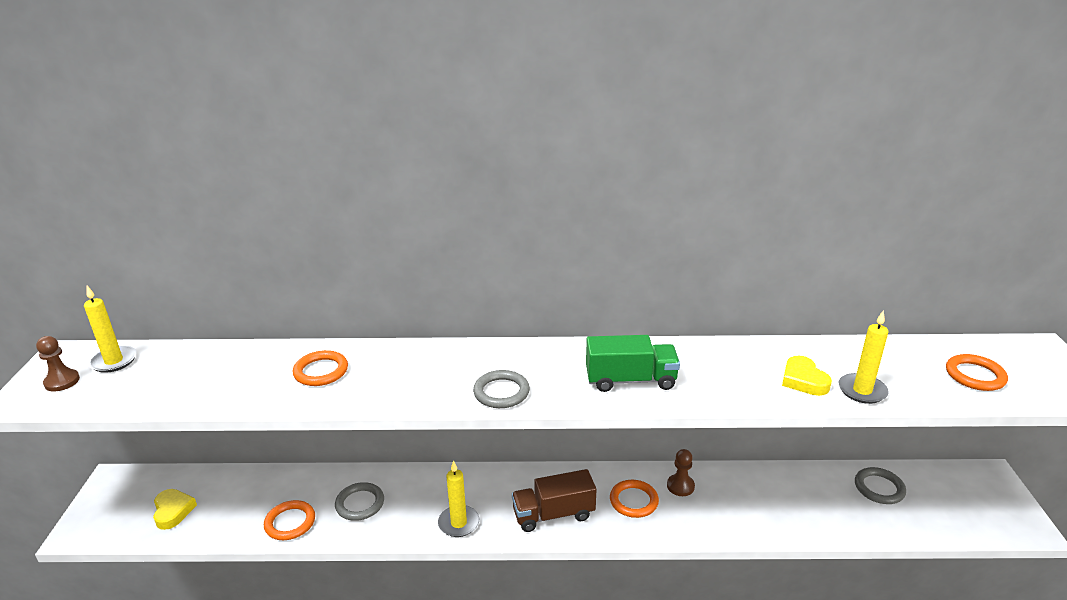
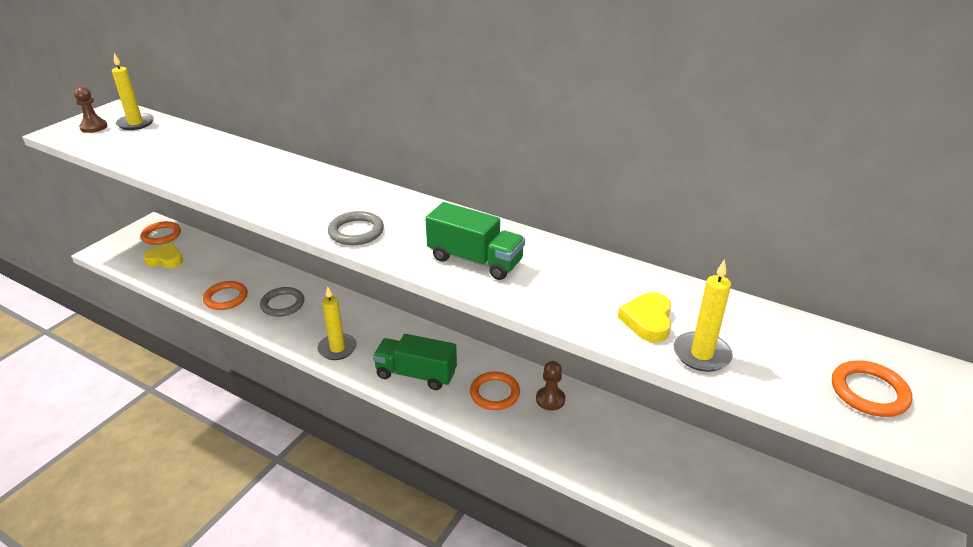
camera: 30 degrees right, 5 degrees up
(173, 511) = (165, 260): yellow heart -> yellow heart turned 90 degrees counterclockwise
(321, 371) = (248, 172): orange ring -> orange ring (161, 235)
(553, 514) = (416, 374): brown truck -> green truck
(879, 488) = (762, 492): grey ring -> none

